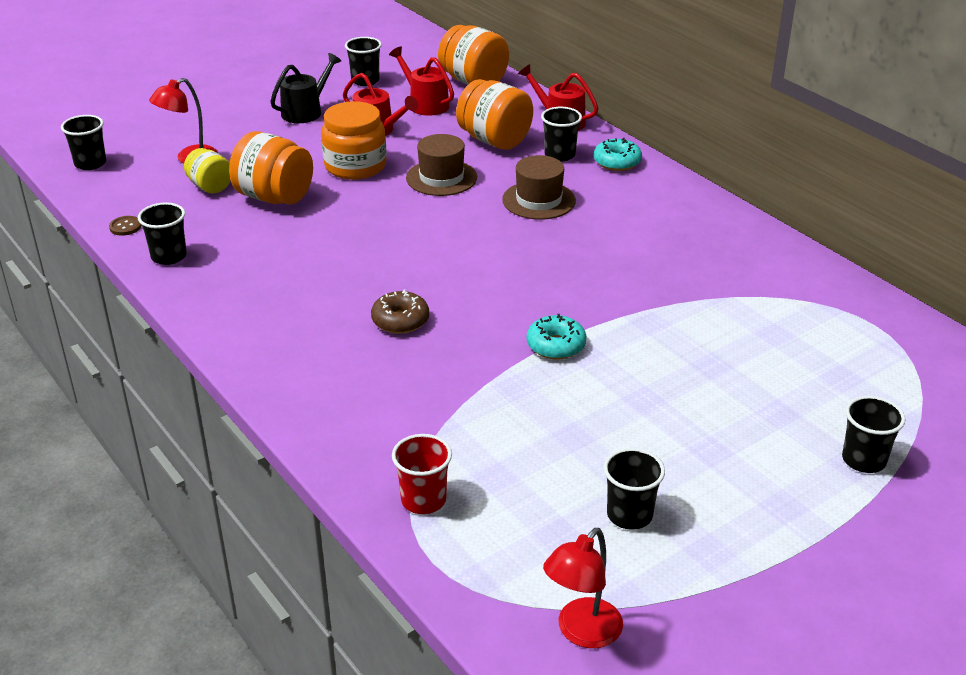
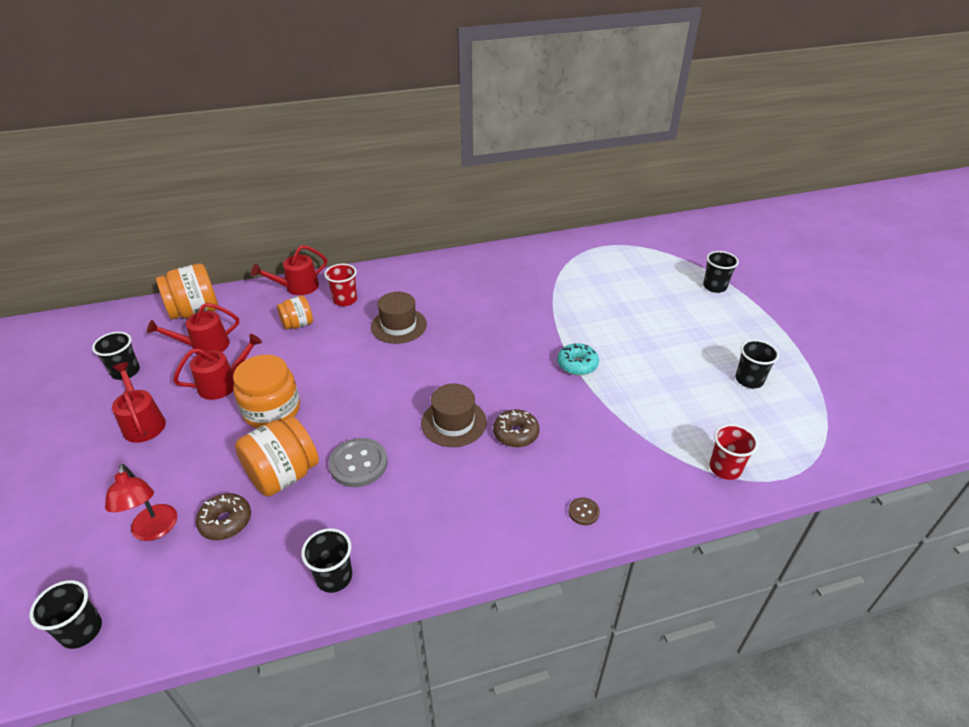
camera: 70 degrees left, 5 degrees up
(125, 227) = (251, 610): brown button -> brown button (583, 512)
(210, 187) = (226, 521): yellow jar -> brown donut
(305, 111) = (143, 423): black watering can -> red watering can
(307, 233) = (358, 464): none -> grey button
(441, 178) = (330, 365): brown hat -> brown hat (453, 422)
(494, 140) = (298, 324): orange jar -> orange jar, size x0.60
(559, 155) = (345, 300): black cup -> red cup
(581, 632) = (846, 426): red lamp -> none
(617, 162) = (375, 279): turquoise donut -> none

